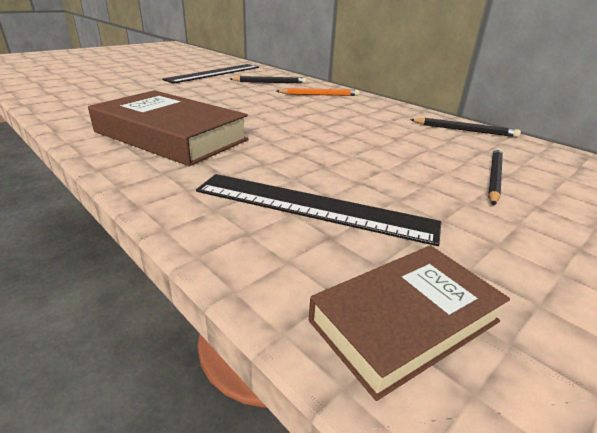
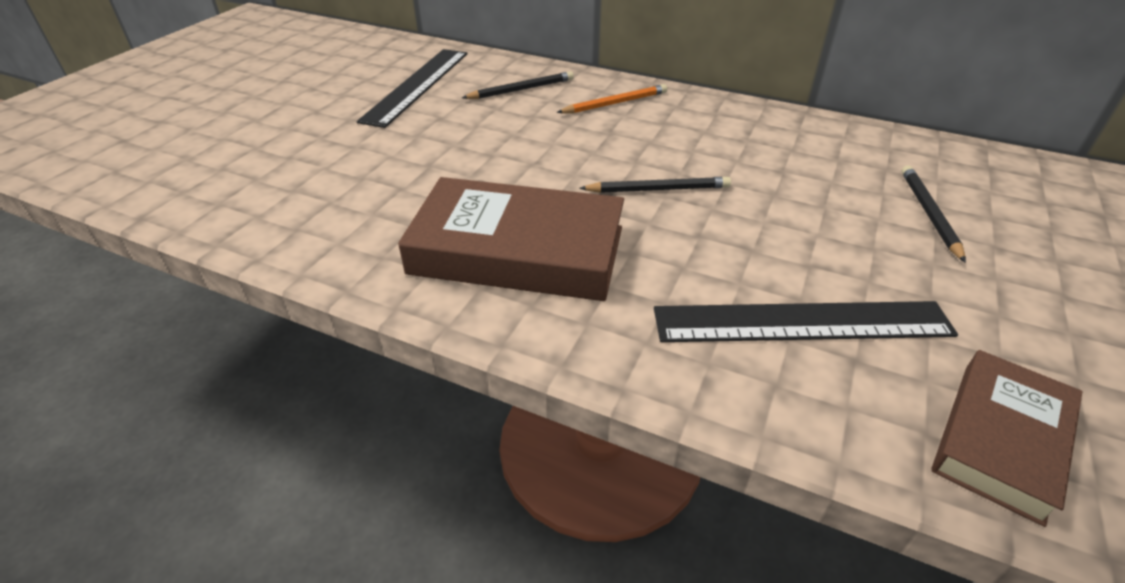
camera: 20 degrees left, 10 degrees up
(464, 130) = (840, 134): black pencil -> black pencil (658, 189)

